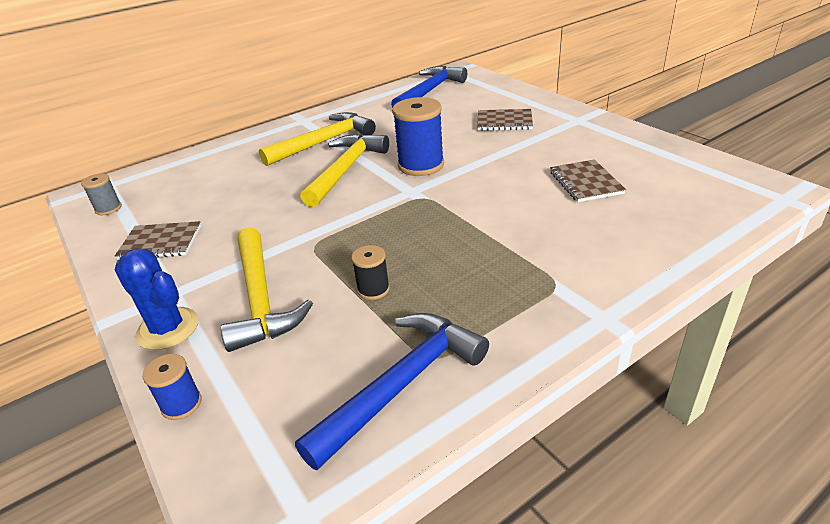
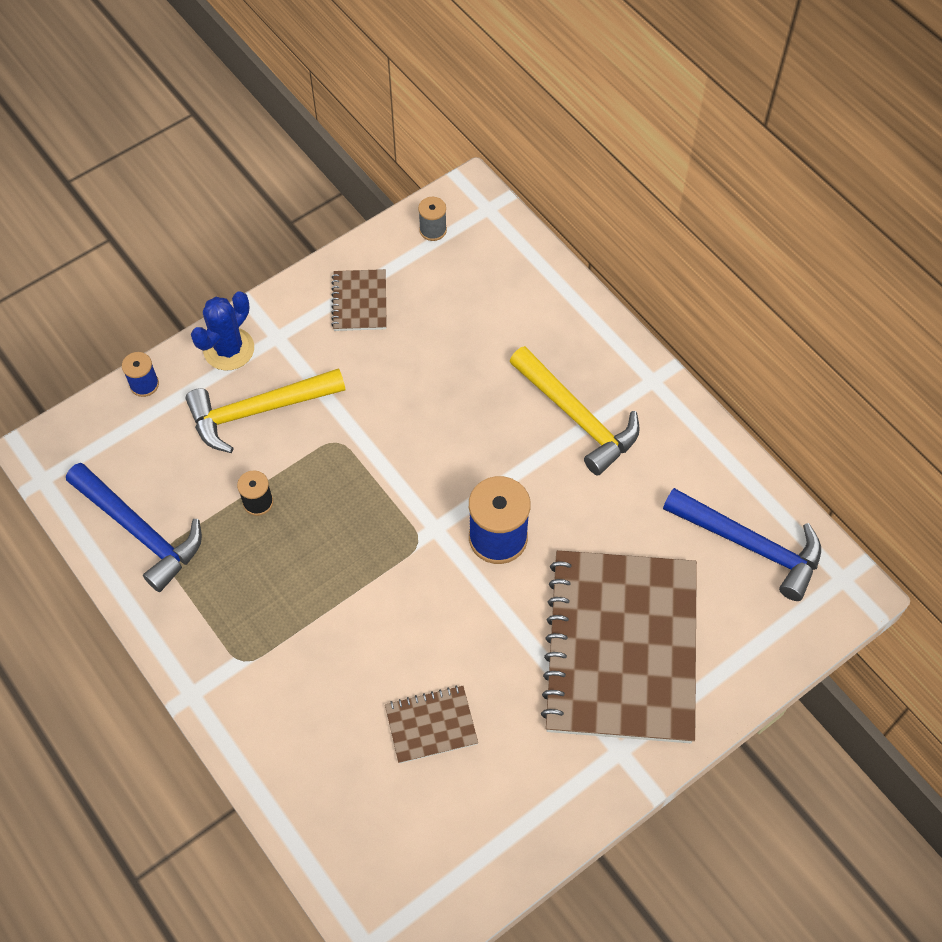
camera: 85 degrees right, 25 degrees up
(345, 170) = (495, 452): yellow hammer -> none
(504, 122) = (621, 648): brown notebook -> brown notebook, size x2.39

